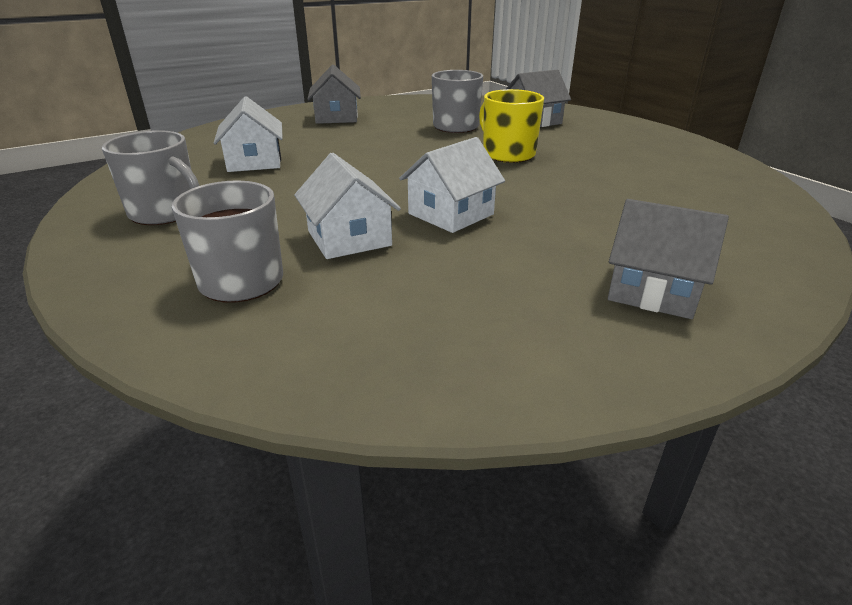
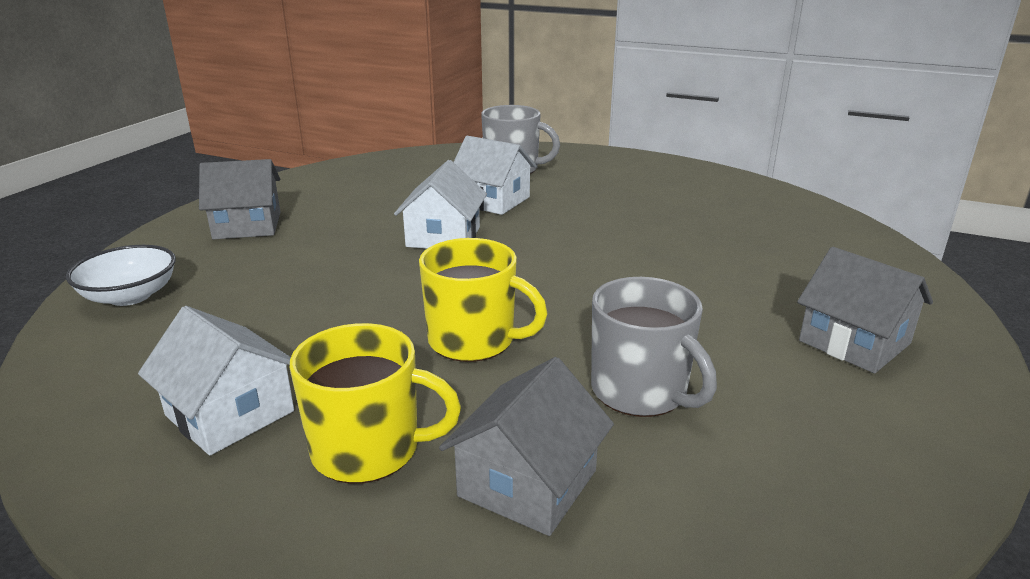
camera: 145 degrees right, 5 degrees down
(166, 213) = (651, 181): grey mug -> none
(254, 161) = (720, 233): white house -> white house (230, 413)
(589, 137) = (369, 450): none -> yellow mug
(759, 236) = (130, 296): none -> white bowl

